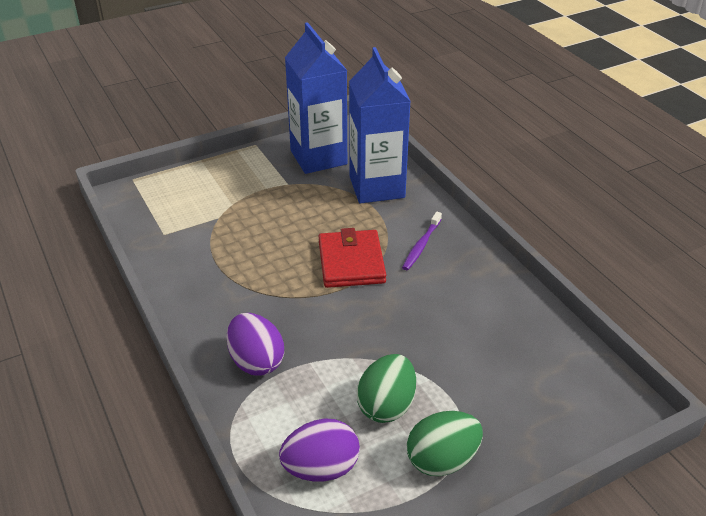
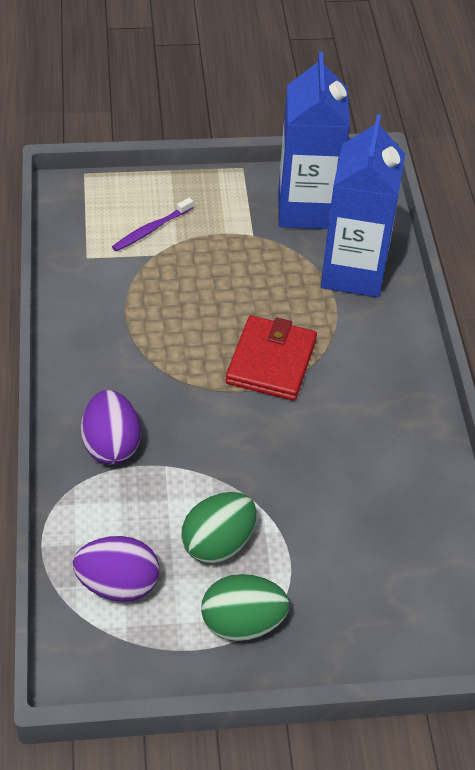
camera: 20 degrees right, 10 degrees up
(421, 245) = (362, 367): purple toothbrush -> purple toothbrush (151, 229)

